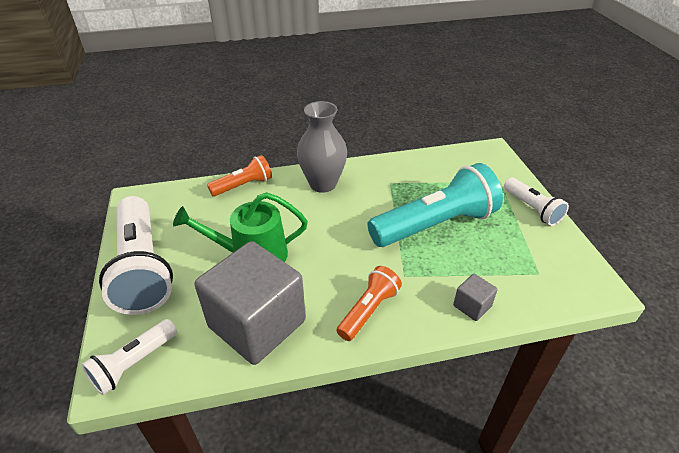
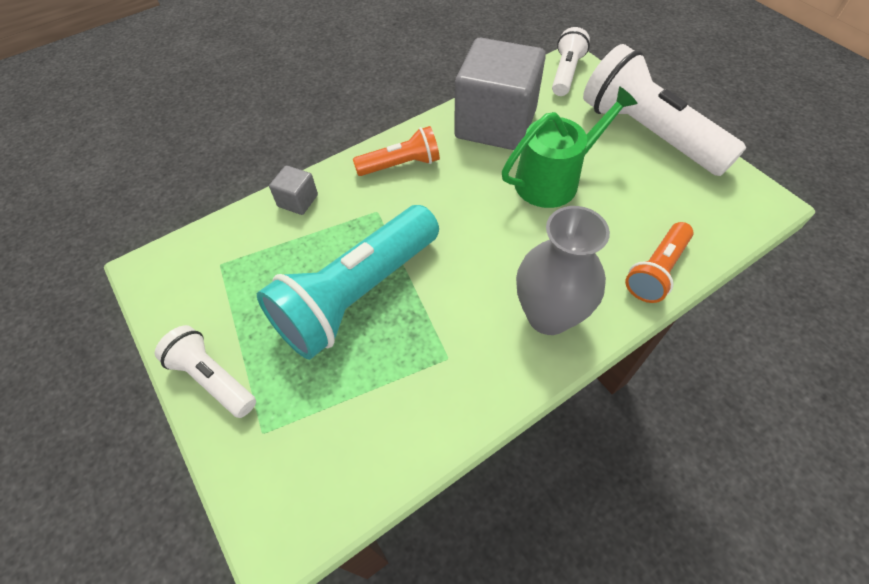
camera: 160 degrees right, 15 degrees up
(368, 310) = (401, 165): orange flashlight -> orange flashlight turned 120 degrees counterclockwise

